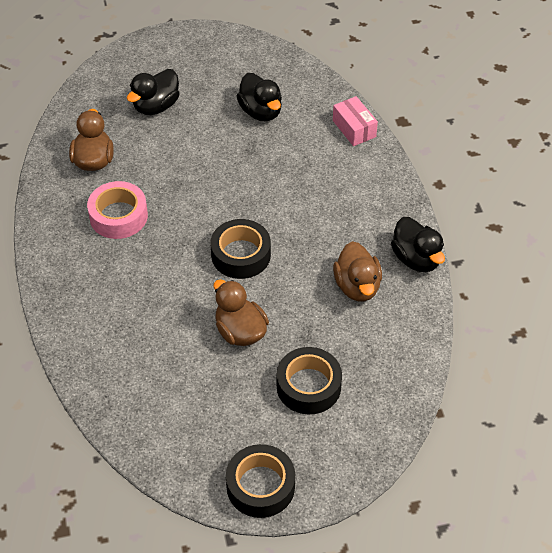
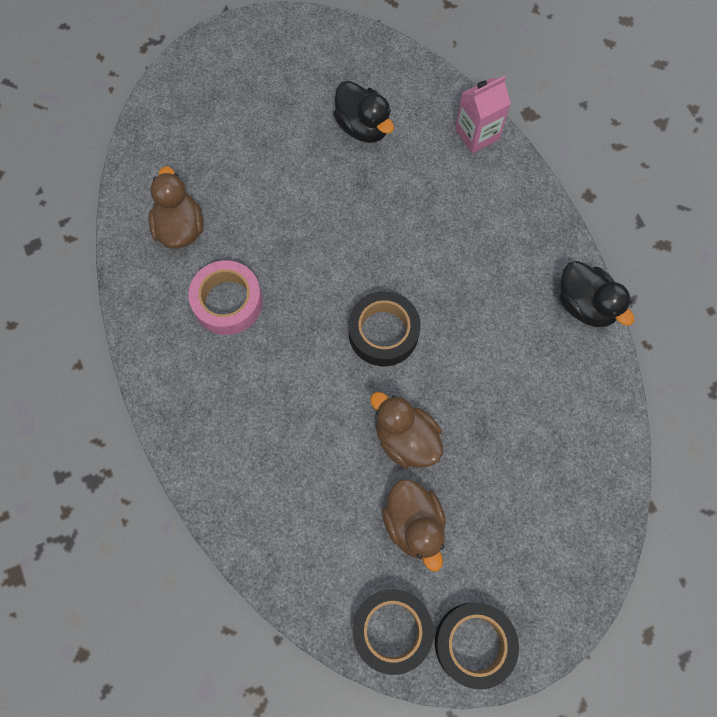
camera: 10 degrees left, 20 degrees up
(156, 106) = (237, 138): black duck -> none
(308, 386) = (499, 499): black tape -> black tape (391, 630)
(354, 128) = (477, 134): pink box -> pink carton
(357, 286) = (526, 354): brown duck -> brown duck (414, 524)

